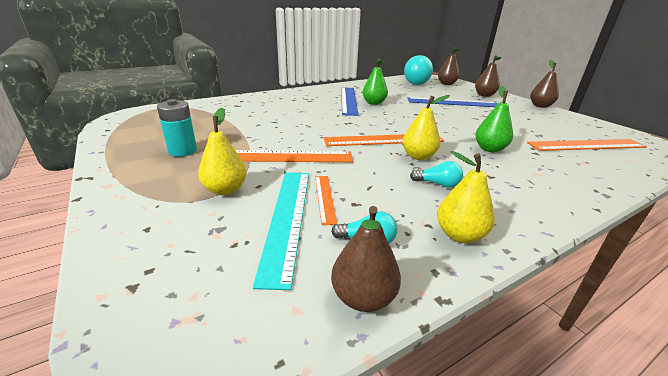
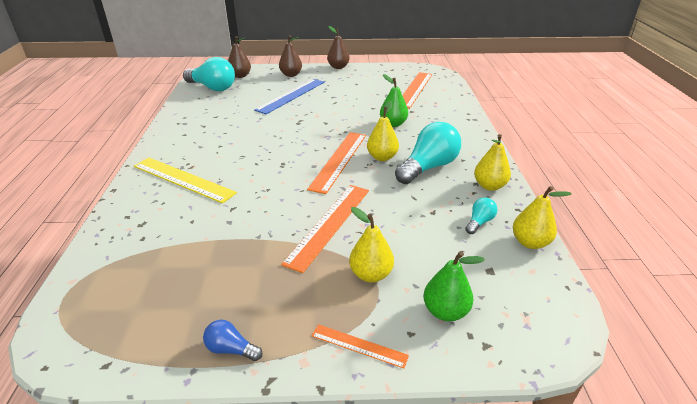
camera: 60 degrees left, 5 degrees up
(121, 157) = (231, 349): none -> blue light bulb
(183, 151) = (257, 292): turquoise battery -> none
(287, 218) = (436, 250): turquoise ruler -> none
(293, 102) = (183, 179): none -> yellow ruler
(325, 198) = (417, 223): orange ruler -> orange ruler (359, 345)
(348, 100) = (221, 143): blue ruler -> none
(363, 297) = (530, 242): brown pear -> yellow pear
(374, 103) = (246, 132): green pear -> green pear (445, 311)
(437, 184) = (428, 167): turquoise light bulb -> turquoise light bulb, size x2.13

